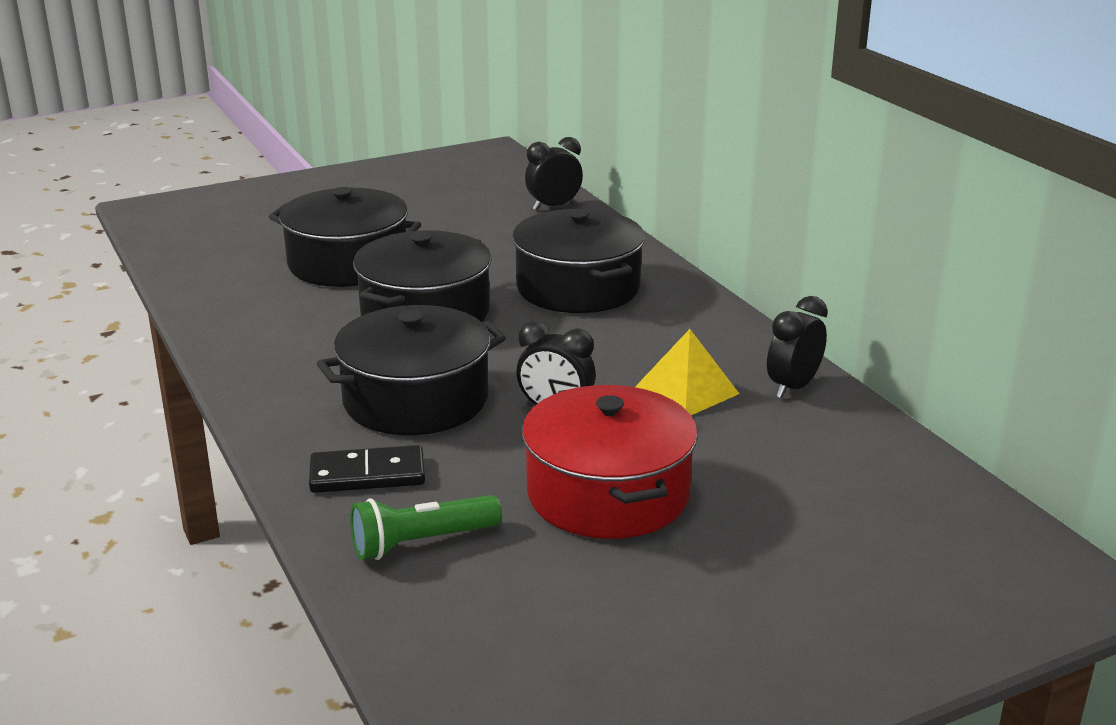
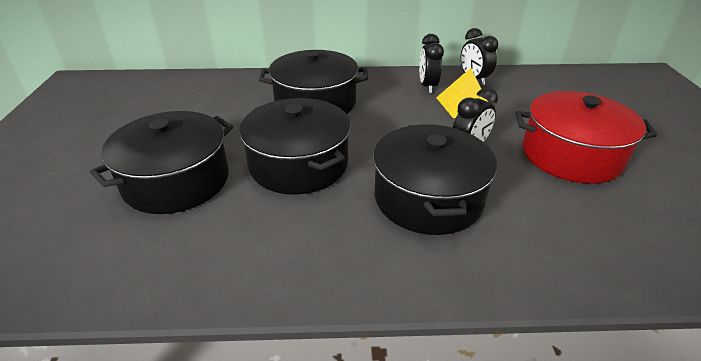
camera: 65 degrees left, 10 degrees up
(367, 474) = (530, 245): black domino -> none
(422, 542) = (626, 239): green flashlight -> none
(553, 206) = (193, 83): black clock -> black clock (427, 86)

